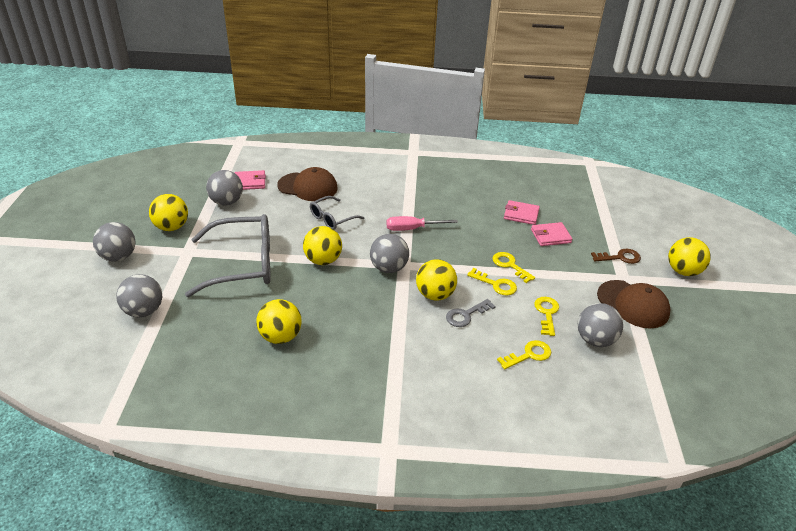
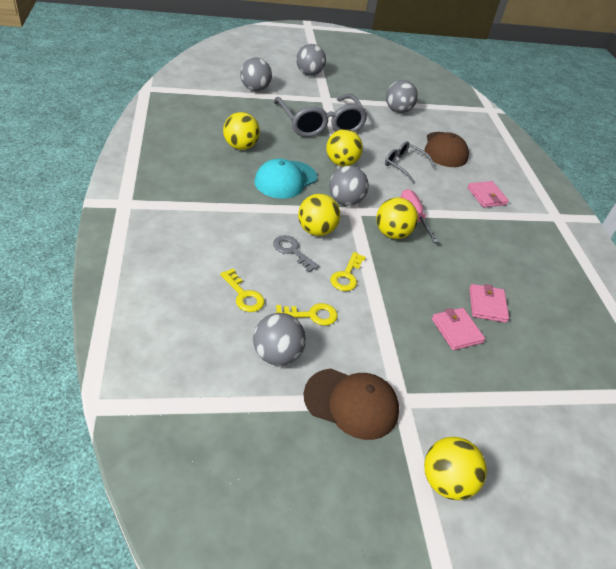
camera: 75 degrees right, 5 degrees up
(172, 227) = (352, 90): yellow ball -> yellow ball (392, 233)
(249, 182) = (433, 119): pink wallet -> pink wallet (486, 196)
(350, 306) = (285, 180): none -> turquoise cap
(510, 265) = (383, 289): yellow key -> none
(620, 257) = (445, 402): brown key -> none
(633, 304) = (351, 403): brown cap -> brown cap turned 105 degrees counterclockwise

